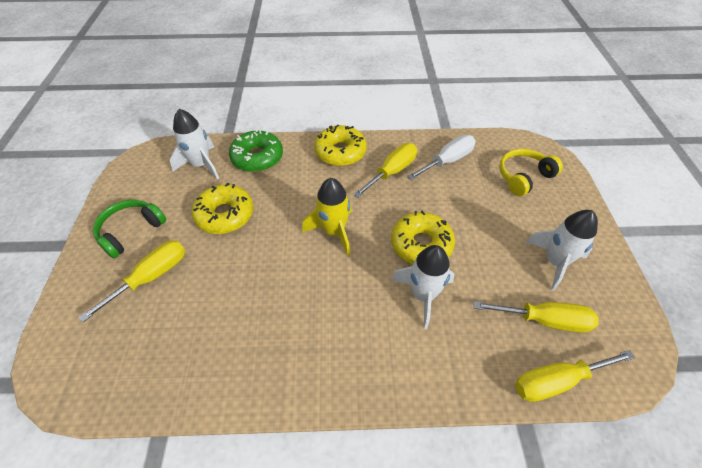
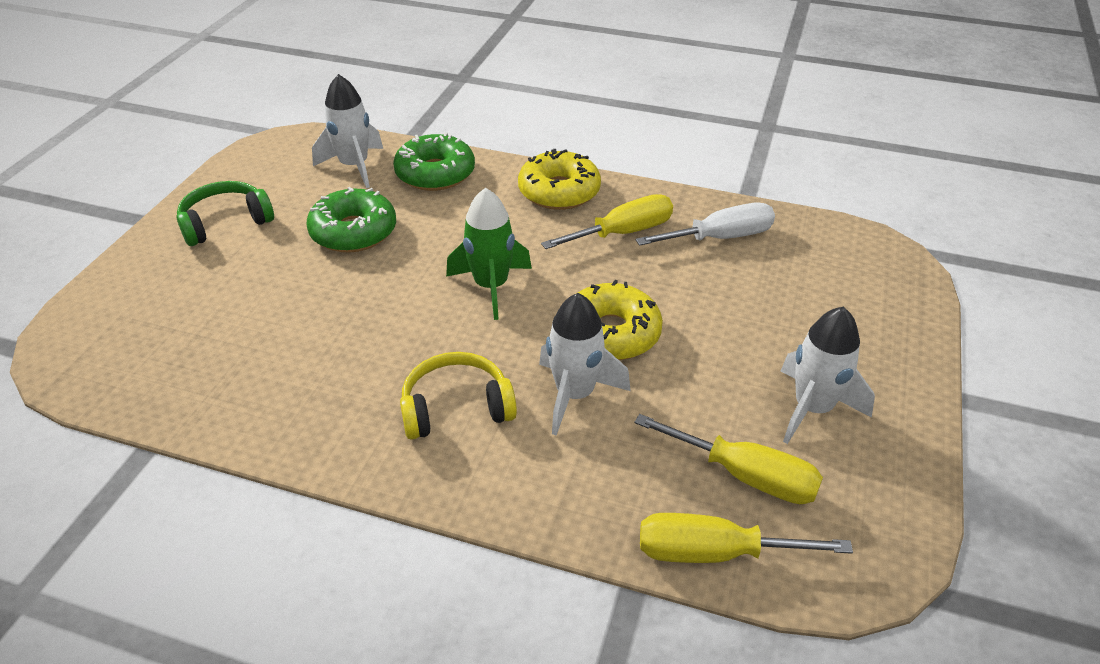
camera: 20 degrees right, 10 degrees down
(152, 277) = (224, 279): yellow screwdriver -> none
(225, 215) = (353, 232): yellow donut -> green donut
(333, 232) = (491, 286): yellow rocket -> green rocket
(523, 176) = (836, 286): yellow headphones -> yellow headphones (456, 407)

